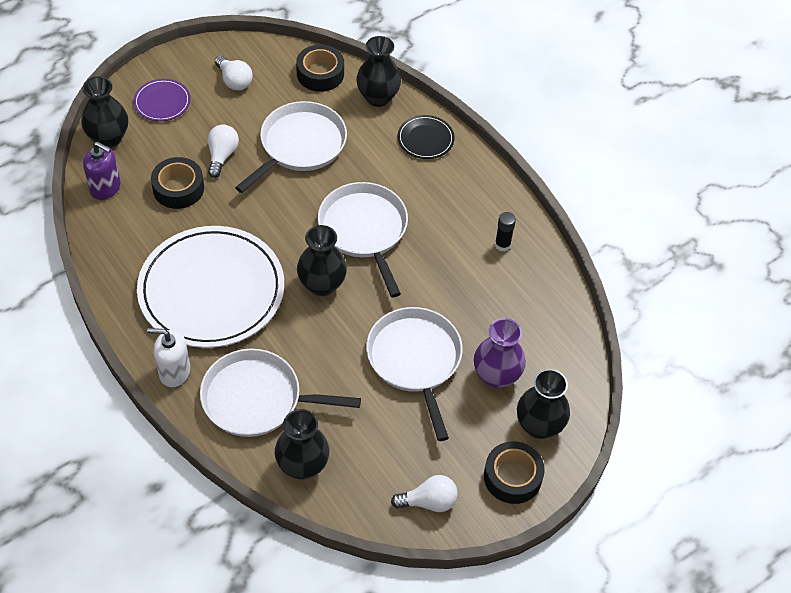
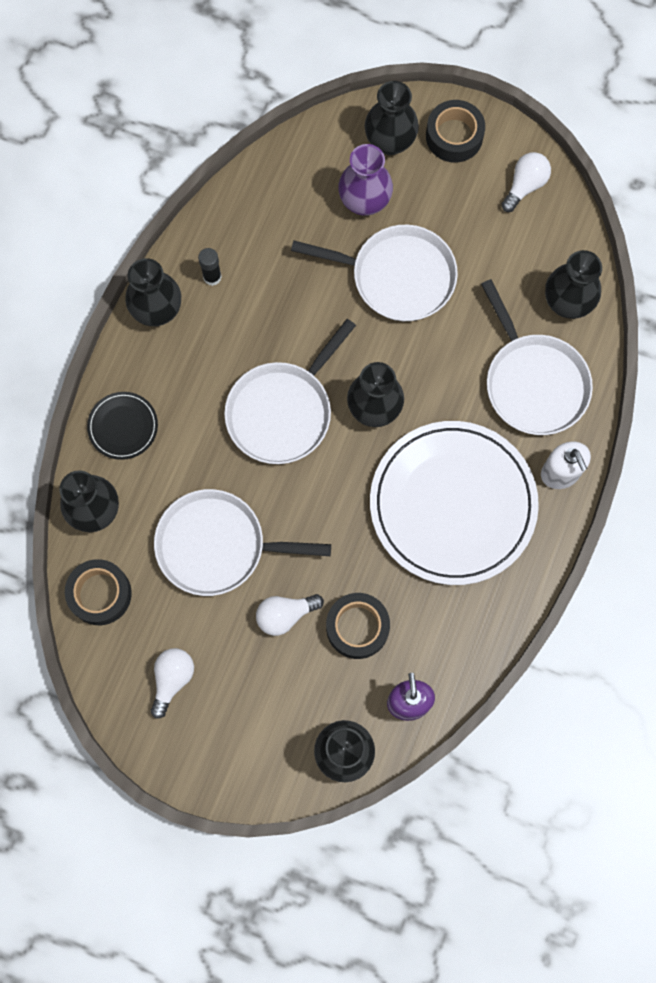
camera: 120 degrees left, 20 degrees up
(162, 102) = (255, 735): purple plate -> none
(415, 360) = (397, 276): white pan -> white pan turned 120 degrees counterclockwise
(428, 502) = (525, 186): white light bulb -> white light bulb turned 75 degrees clockwise
(499, 200) = (157, 310): none -> black vase

